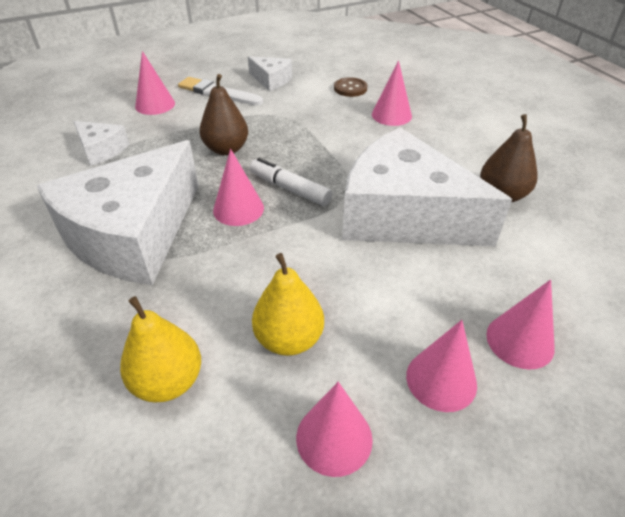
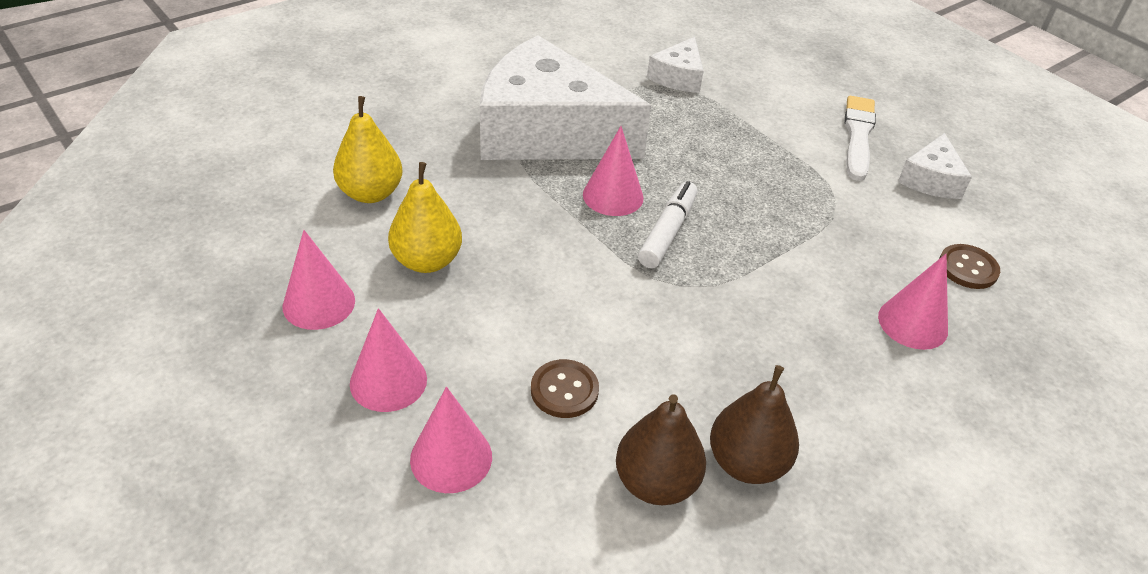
camera: 75 degrees right, 0 degrees up
(155, 105) = (793, 91): pink cone -> none
(226, 149) = (726, 166): brown pear -> brown pear (656, 483)
(403, 215) = (655, 344): white cheese -> none
(447, 266) = (564, 390): none -> brown button

